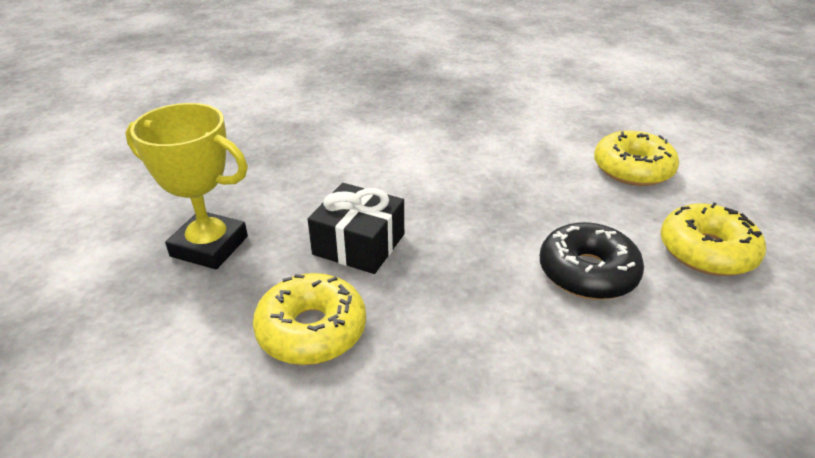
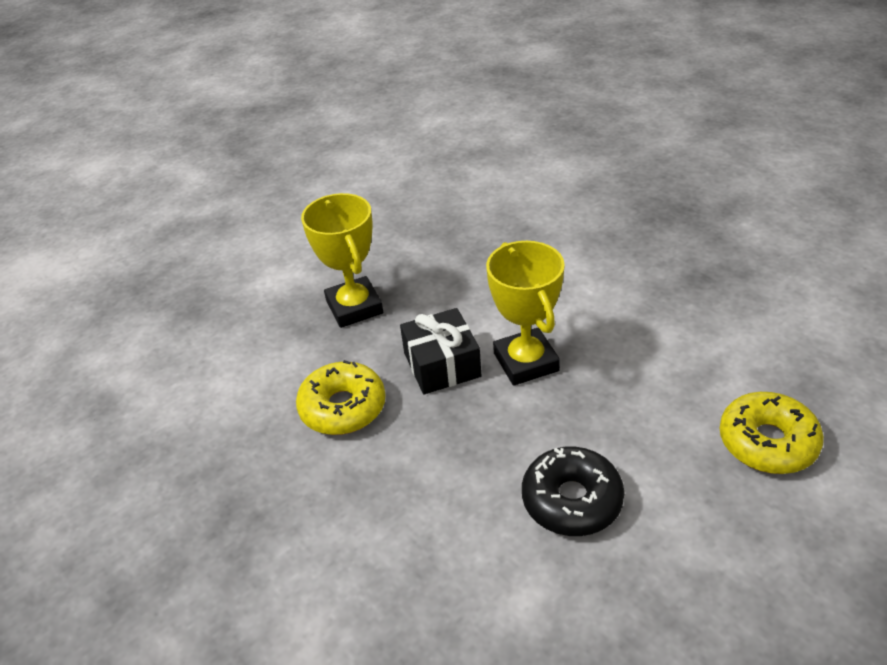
camera: 50 degrees right, 5 degrees up
(423, 206) = (526, 362): none -> yellow trophy
(707, 251) = (706, 560): yellow donut -> none

